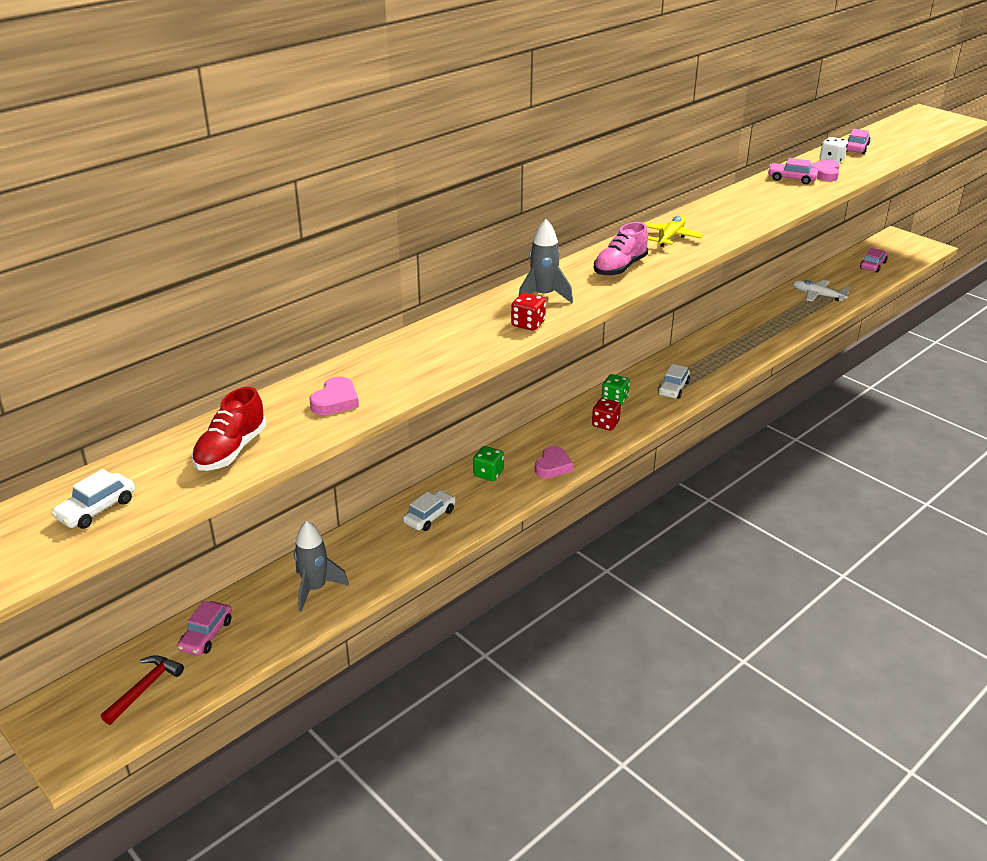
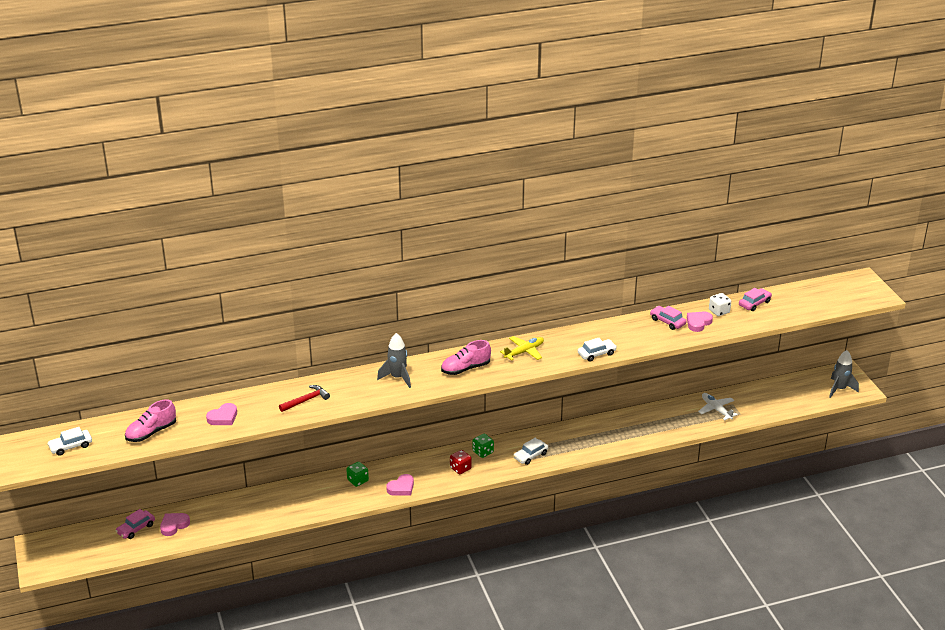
camera: 25 degrees right, 0 degrees up
(145, 688) = (90, 547): red hammer -> red hammer (306, 400)
(231, 451) = (151, 432): red shoe -> pink shoe
(266, 611) = (174, 525): none -> pink heart
(315, 589) = (207, 521): grey rocket -> grey rocket (839, 389)
(429, 516) = (301, 498): white car -> white car (596, 354)
(528, 324) = (369, 396): red dice -> none
(873, 265) = (792, 394): pink car -> none

